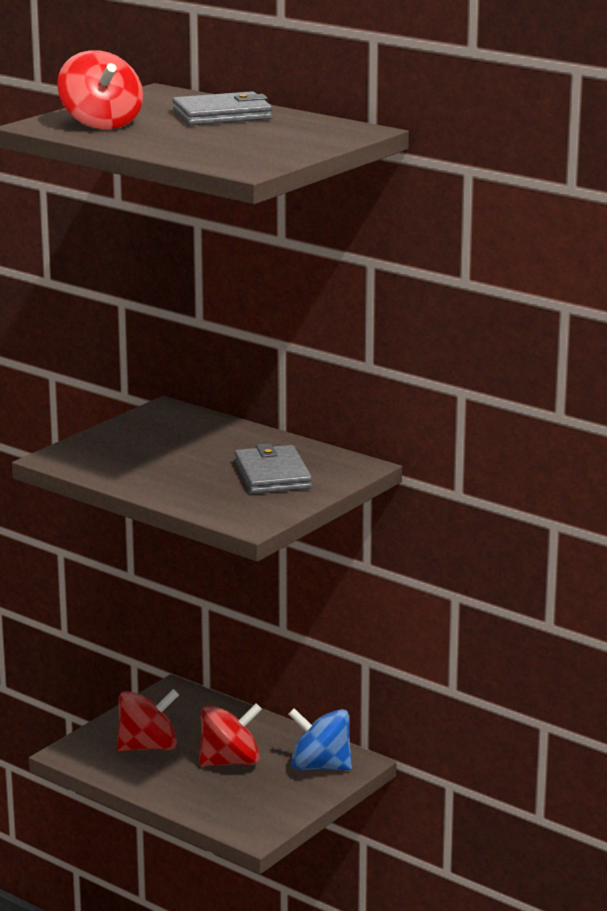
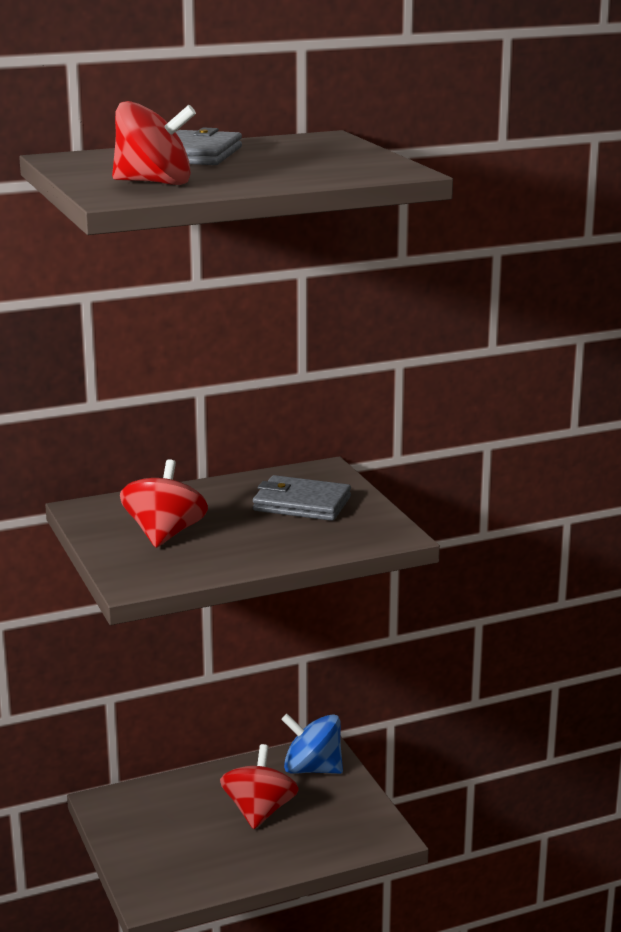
camera: 60 degrees left, 0 degrees up
(148, 747) = (187, 848): red spinning top -> red spinning top (165, 534)
(320, 766) = (312, 769): blue spinning top -> blue spinning top turned 60 degrees clockwise

